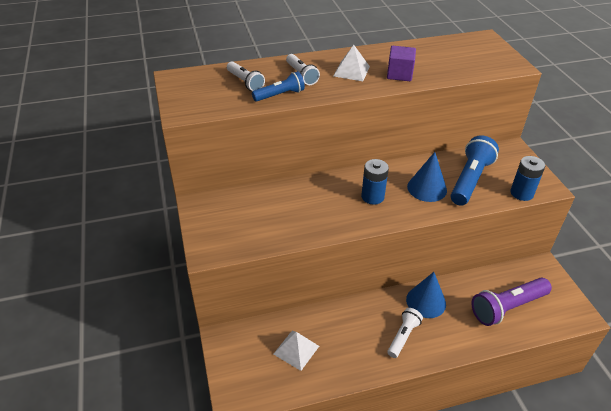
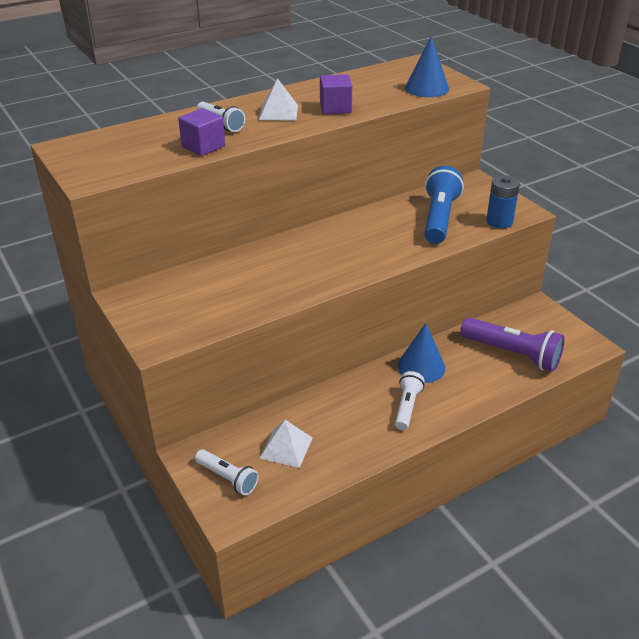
camera: 15 degrees left, 5 degrees down
(245, 82) = (155, 140): white flashlight -> white flashlight (227, 478)
(280, 95) = (203, 146): blue flashlight -> purple cube
(372, 197) = (335, 253): blue battery -> none
(427, 188) = (394, 234): blue cone -> blue cone (426, 88)
(507, 307) = (512, 354): purple flashlight -> purple flashlight turned 105 degrees counterclockwise

